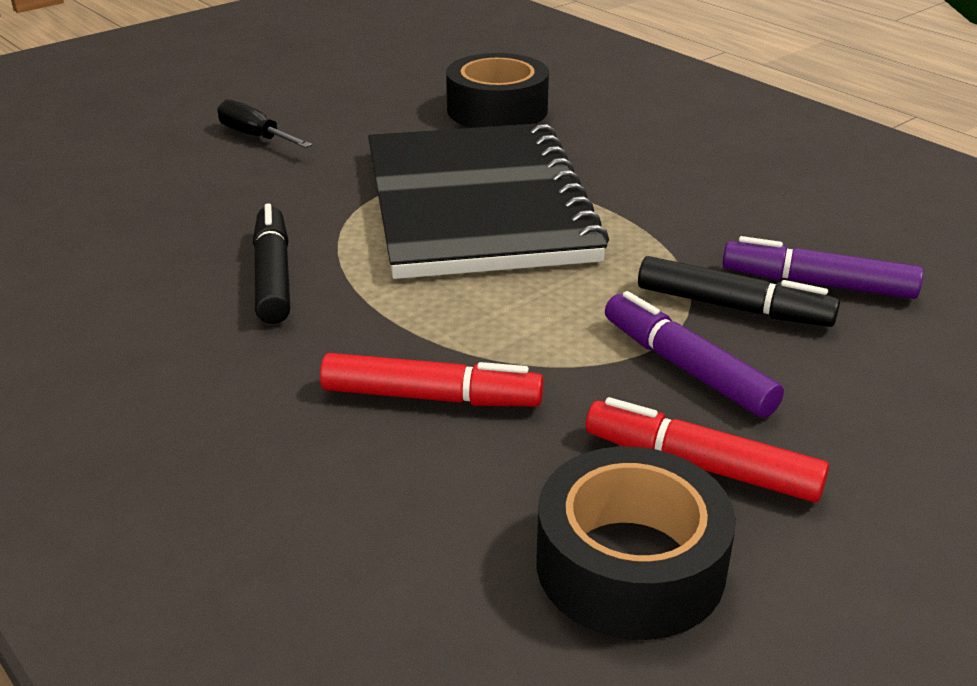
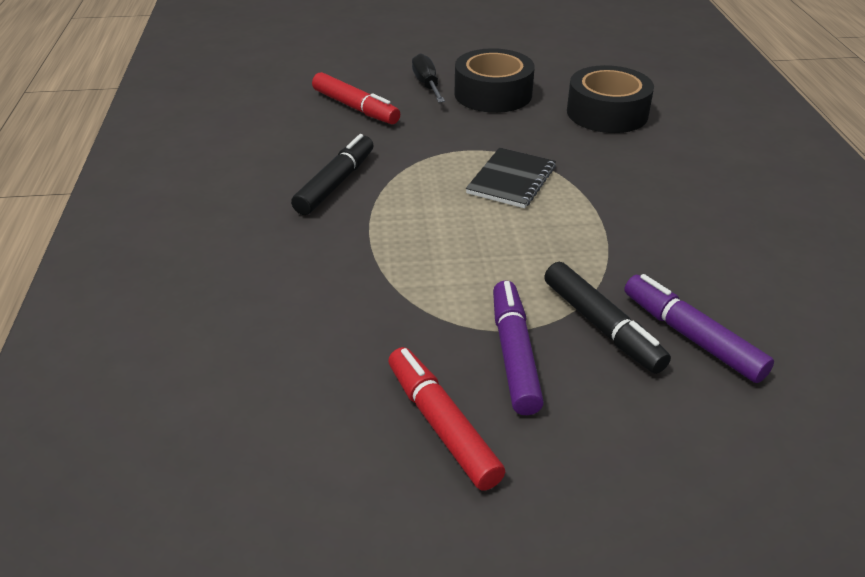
camera: 35 degrees right, 5 degrees up
(431, 397) = (335, 300): red marker -> red marker (355, 108)
(477, 204) = (511, 180): black notebook -> black notebook, size x0.41
(630, 565) = (323, 463): black tape -> black tape (493, 94)

